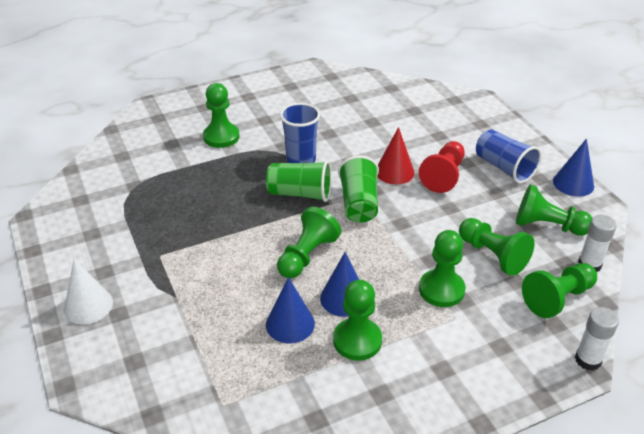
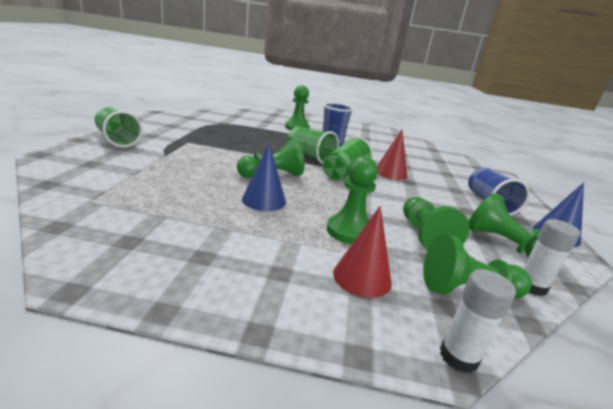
camera: 30 degrees right, 15 degrees down
(88, 305) = (117, 139): white cone -> green cup
(290, 324) = (206, 193): blue cone -> none
(357, 340) = (237, 221): green pawn -> none
(443, 176) = (428, 187): red pawn -> none
(492, 334) = (362, 277): none -> red cone

